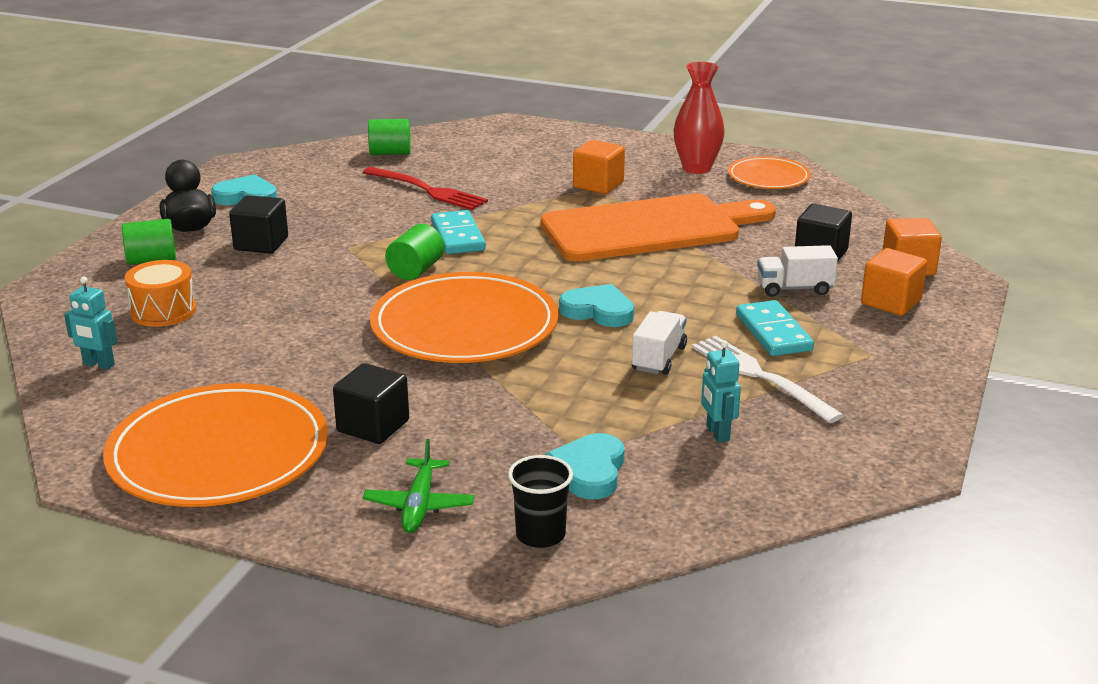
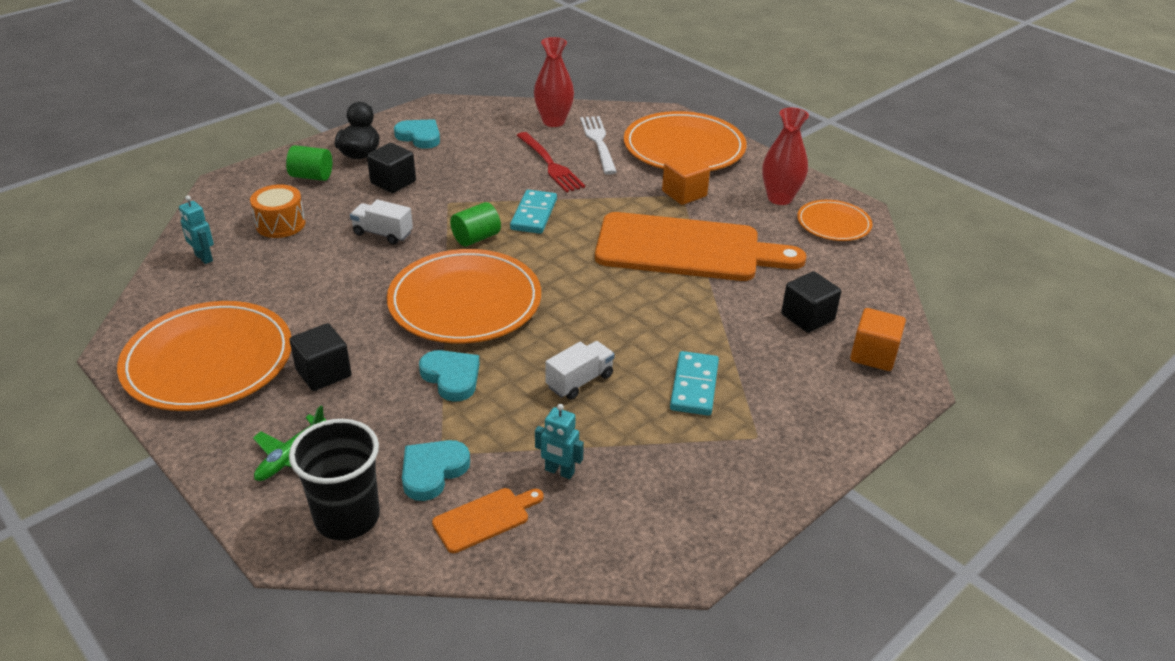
camera: 25 degrees right, 10 degrees up
(390, 153) = (553, 121): green cylinder -> red vase
(540, 535) = (347, 517): black cup -> black cup, size x1.60
(556, 147) = (684, 147): none -> orange plate
(598, 311) = (574, 319): turquoise heart -> turquoise heart (451, 377)
(685, 491) = (485, 518): none -> orange cutting board
(717, 433) = (559, 471): turquoise robot -> turquoise robot turned 75 degrees counterclockwise
(760, 376) = (643, 427): white fork -> white fork (598, 142)
(794, 289) = (752, 347): white truck -> white truck (383, 233)
(891, 302) = (824, 388): orange cube -> none

